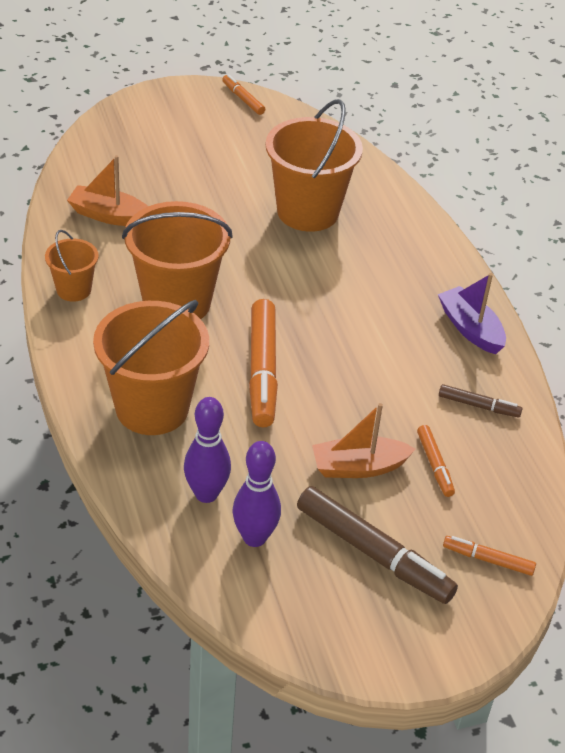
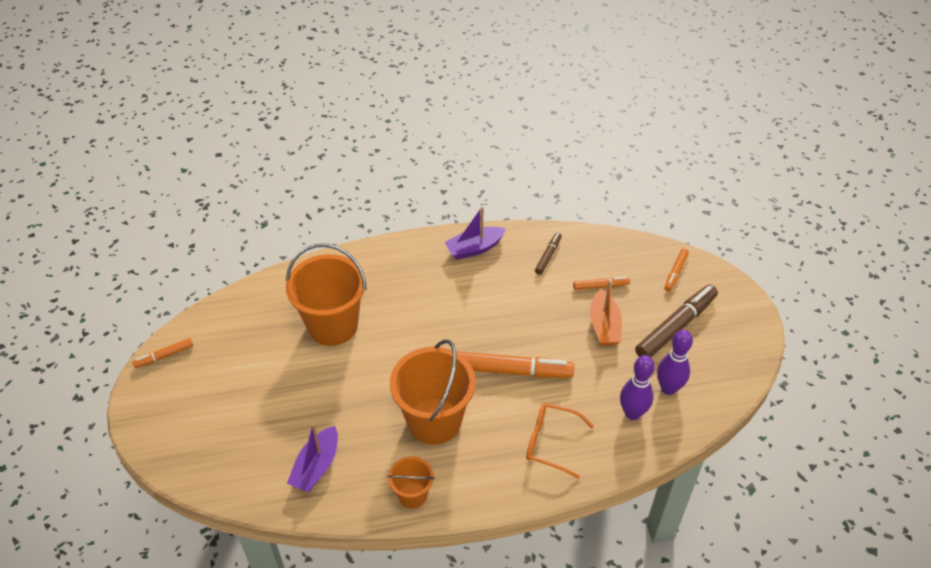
camera: 80 degrees left, 5 degrees up
(109, 215) = (316, 466): orange boat -> purple boat
(152, 408) = (550, 442): orange bucket -> orange glasses

